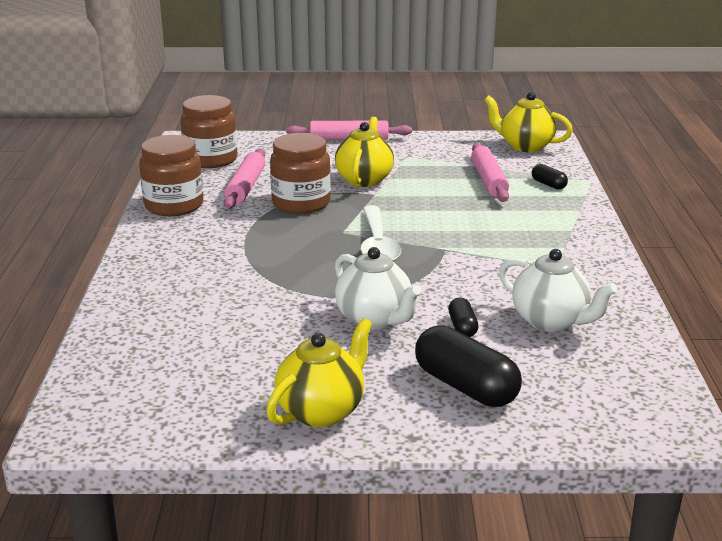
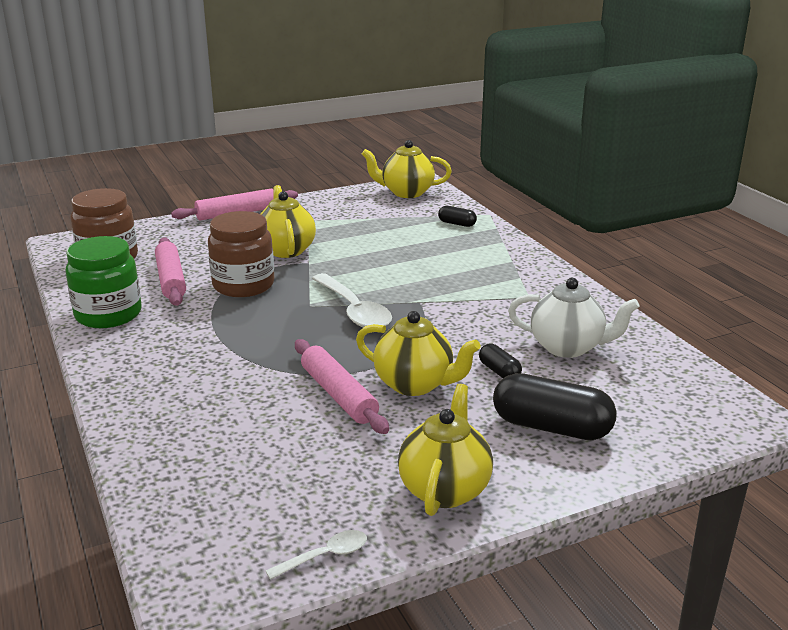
camera: 25 degrees left, 0 degrees up
(174, 206) = (108, 315): brown jar -> green jar
(180, 433) = (325, 556): none -> white spoon
(375, 319) = (415, 384): white teapot -> yellow teapot
(489, 180) = (402, 229): pink rolling pin -> pink rolling pin (339, 395)

